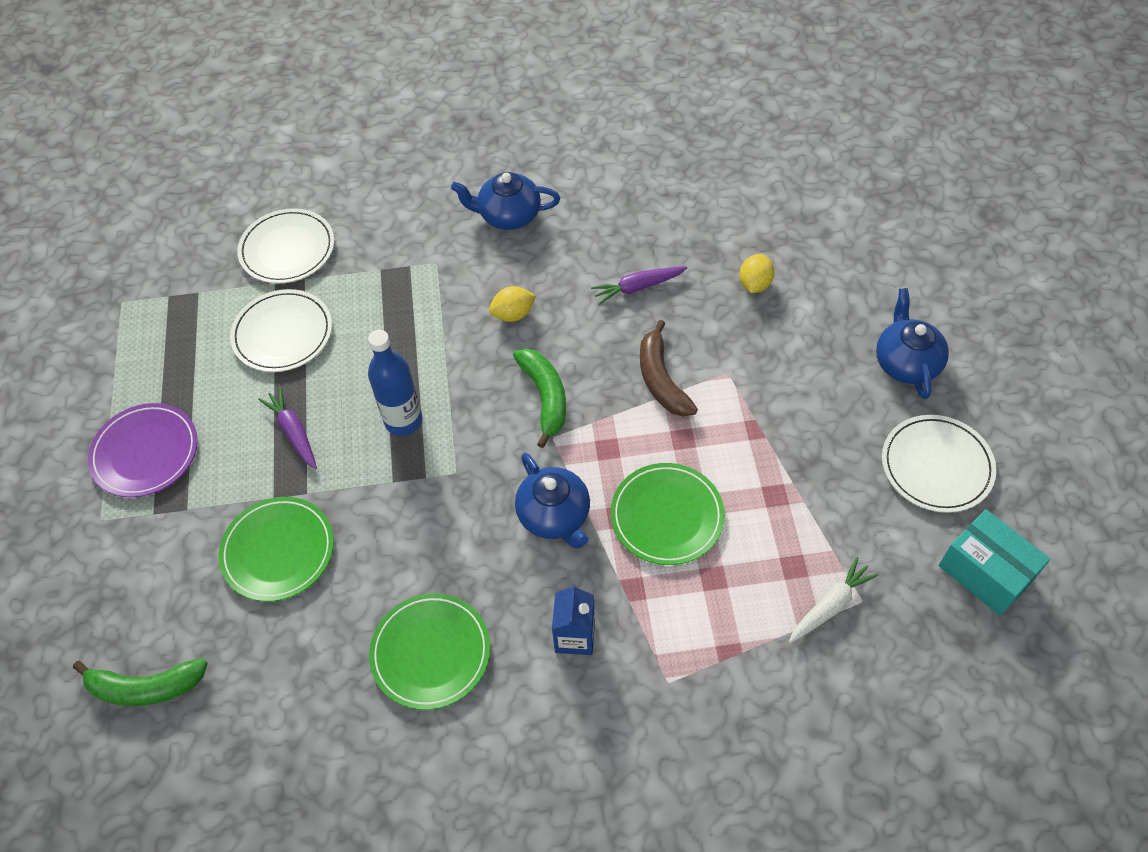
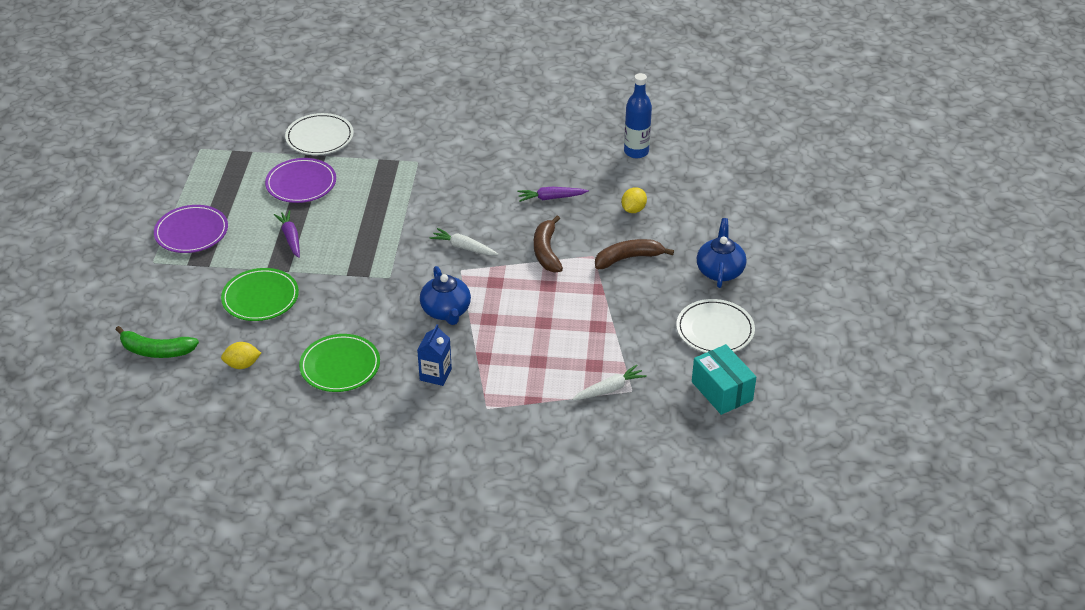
camera: 10 degrees right, 15 degrees down
(283, 334) = (301, 183): white plate -> purple plate
(403, 420) = (365, 244): blue bottle -> blue bottle (636, 152)
(508, 215) = (477, 143): blue teapot -> none
(513, 314) = (459, 199): yellow lemon -> yellow lemon (242, 365)
(545, 397) = (464, 247): green banana -> white carrot
(667, 516) = (520, 324): green plate -> none
(776, 368) = (628, 258): none -> brown banana

